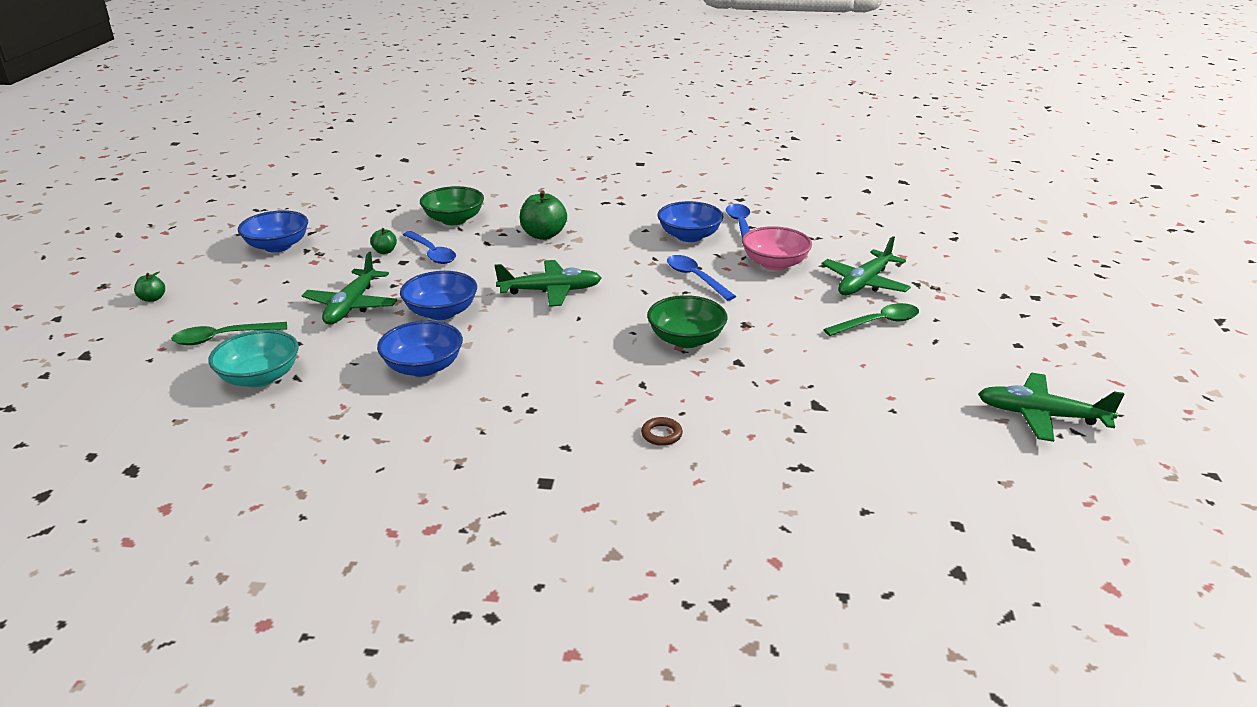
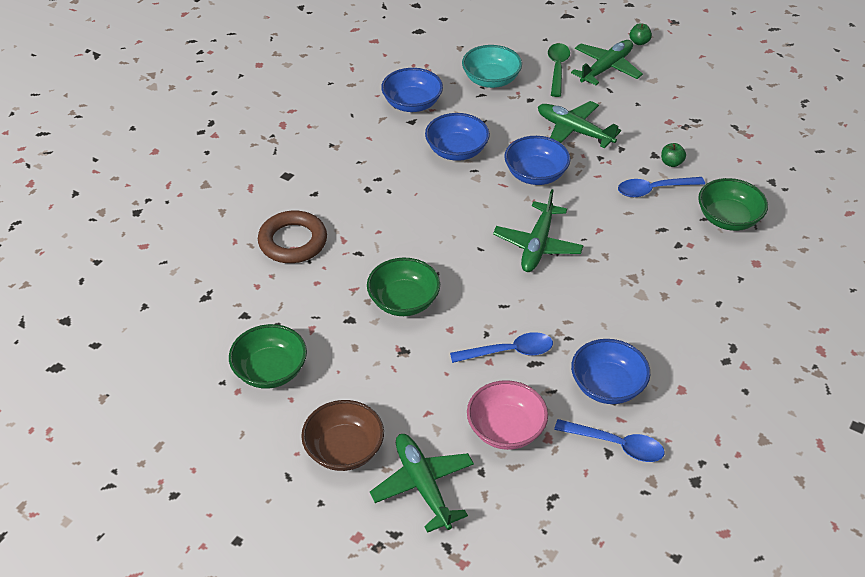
camera: 115 degrees right, 15 degrees up
(278, 246) = (711, 105): blue bowl -> blue bowl (412, 104)
(543, 235) = (662, 272): green apple -> none
(661, 434) = (293, 241): brown ring -> brown ring, size x2.22
(847, 386) = (270, 371): none -> green bowl
(878, 323) = (344, 450): green spoon -> brown bowl
(1041, 416) = (141, 476): green plane -> green plane (606, 68)

